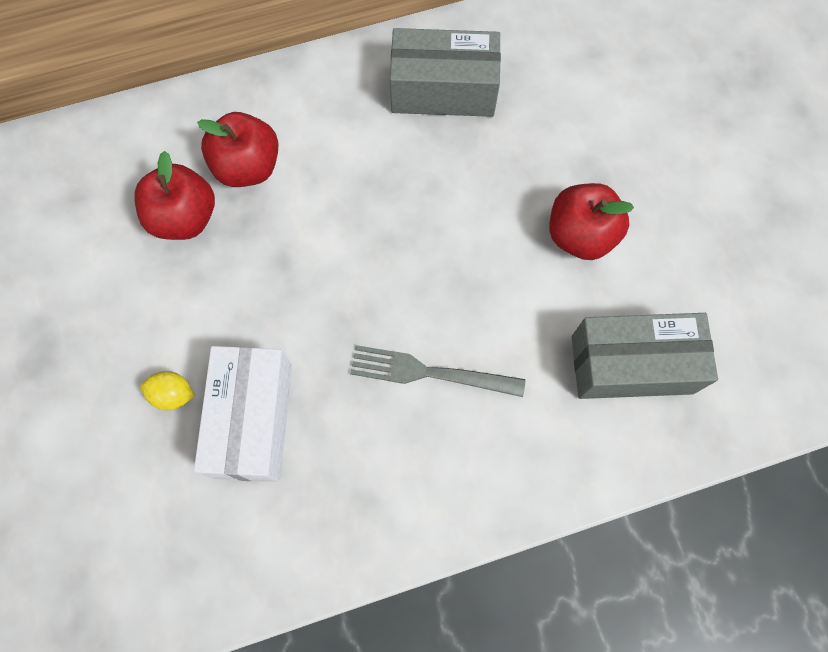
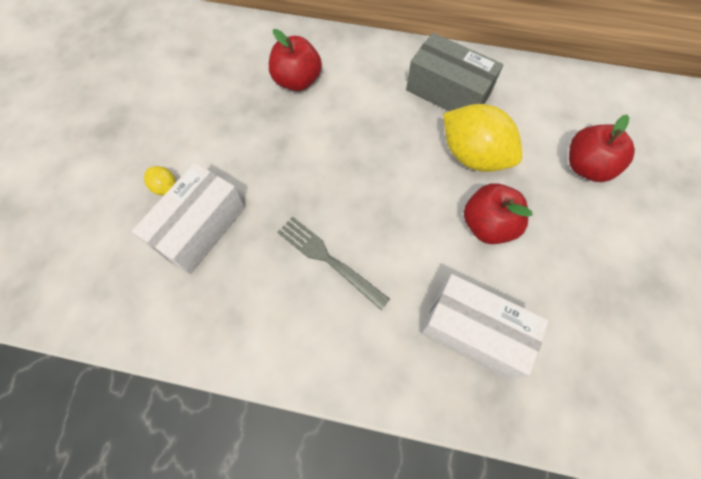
camera: 30 degrees right, 5 degrees down
(185, 218) = (241, 91): red apple -> red apple (586, 167)
(518, 158) = (473, 155): none -> yellow lemon
(631, 364) = (474, 332): grey box -> white box

